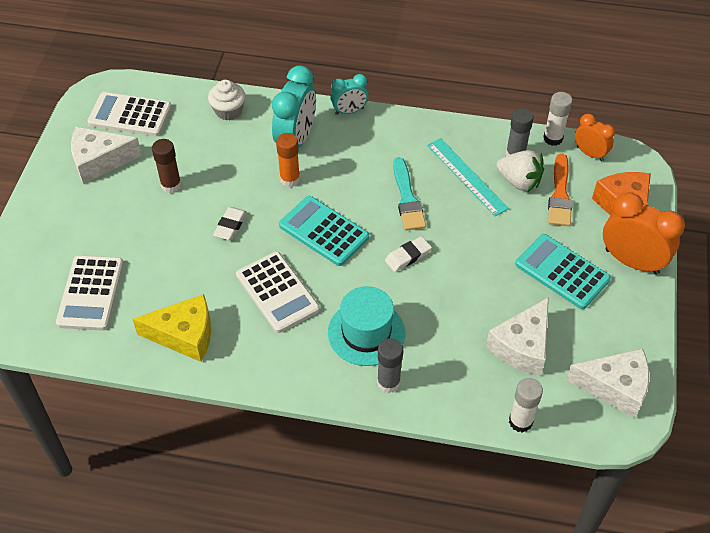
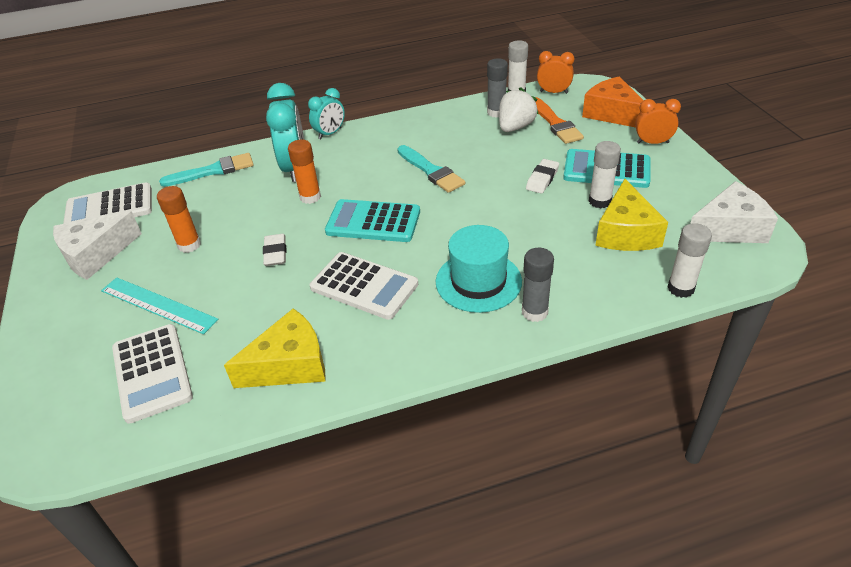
camera: 25 degrees left, 10 degrees down
(171, 185) = (189, 245): brown glue stick -> orange glue stick
(228, 111) = (213, 171): white cupcake -> turquoise brush
(408, 256) = (467, 210): white eraser -> white eraser (542, 179)
(467, 176) = (469, 139): turquoise ruler -> turquoise ruler (158, 305)
(519, 181) = (515, 127): white strawberry -> white strawberry turned 60 degrees counterclockwise
(522, 346) = (626, 232): white cheese -> yellow cheese
(527, 303) = (600, 201): none -> white glue stick
(631, 261) = (652, 143): orange clock -> orange clock, size x0.58

